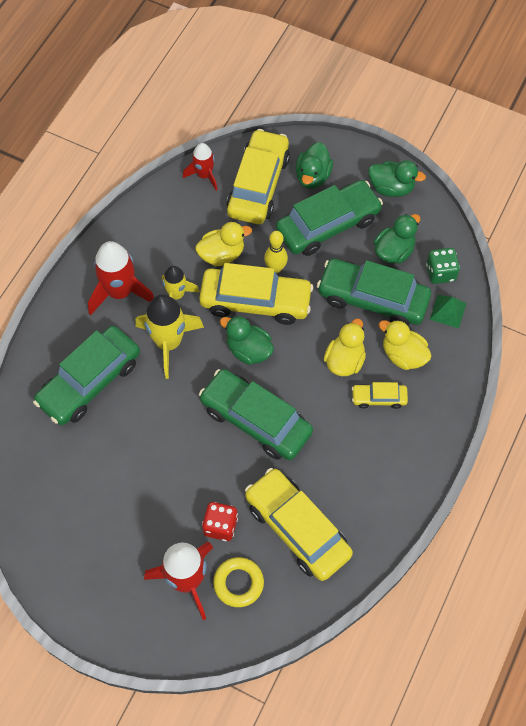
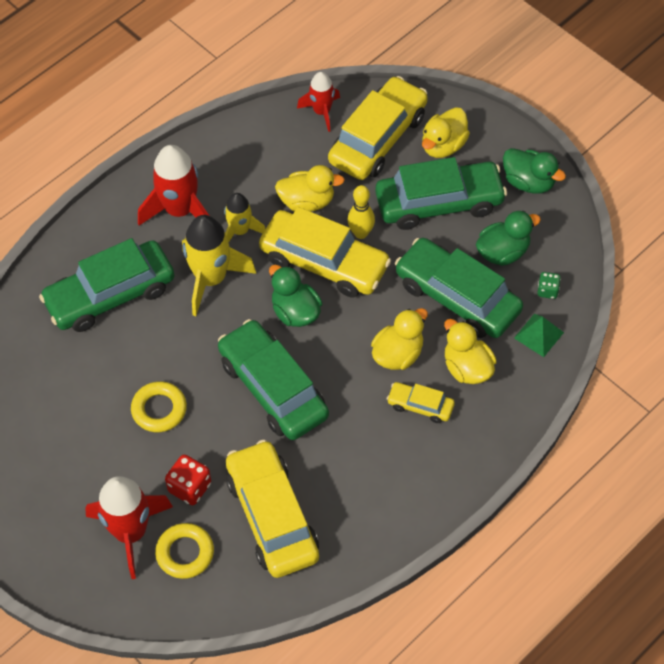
camera: 20 degrees right, 5 degrees down
(169, 467) = (159, 409): none -> yellow ring
(313, 176) = (443, 146): green duck -> yellow duck
(440, 273) = (547, 291): green dice -> green dice, size x0.62

